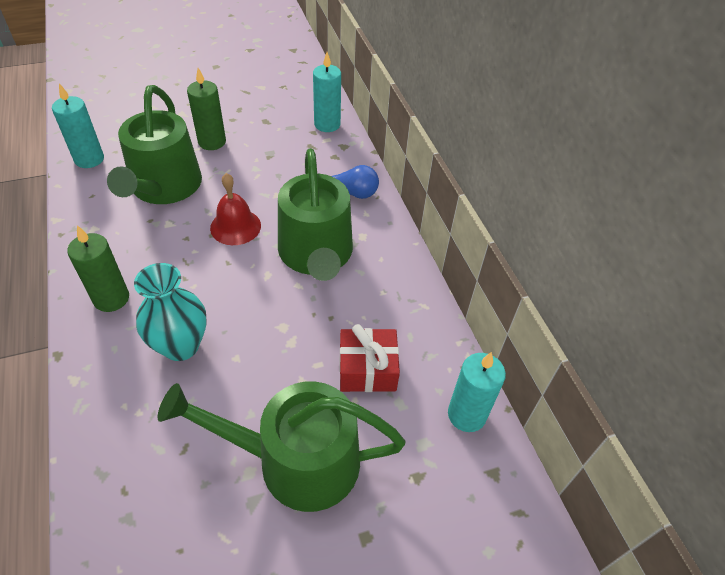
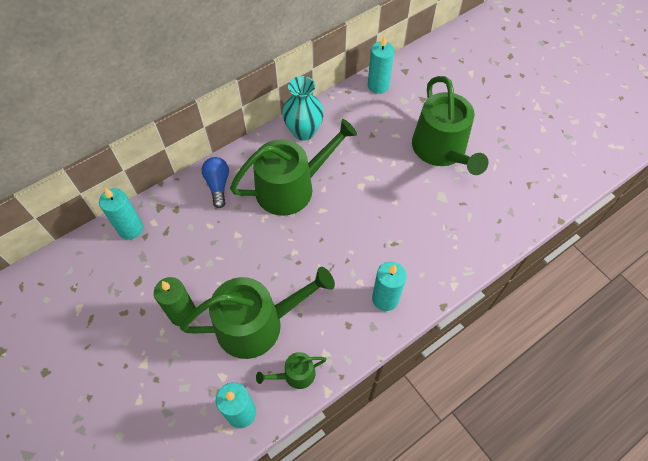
camera: 105 degrees left, 10 degrees up
(91, 201) = (295, 375): none -> green watering can
(111, 298) = (385, 299): green candle -> turquoise candle
(181, 346) = (401, 236): turquoise vase -> turquoise vase (303, 131)
(235, 226) = (283, 249): red bell -> none
(367, 369) = (371, 134): red gift -> none

